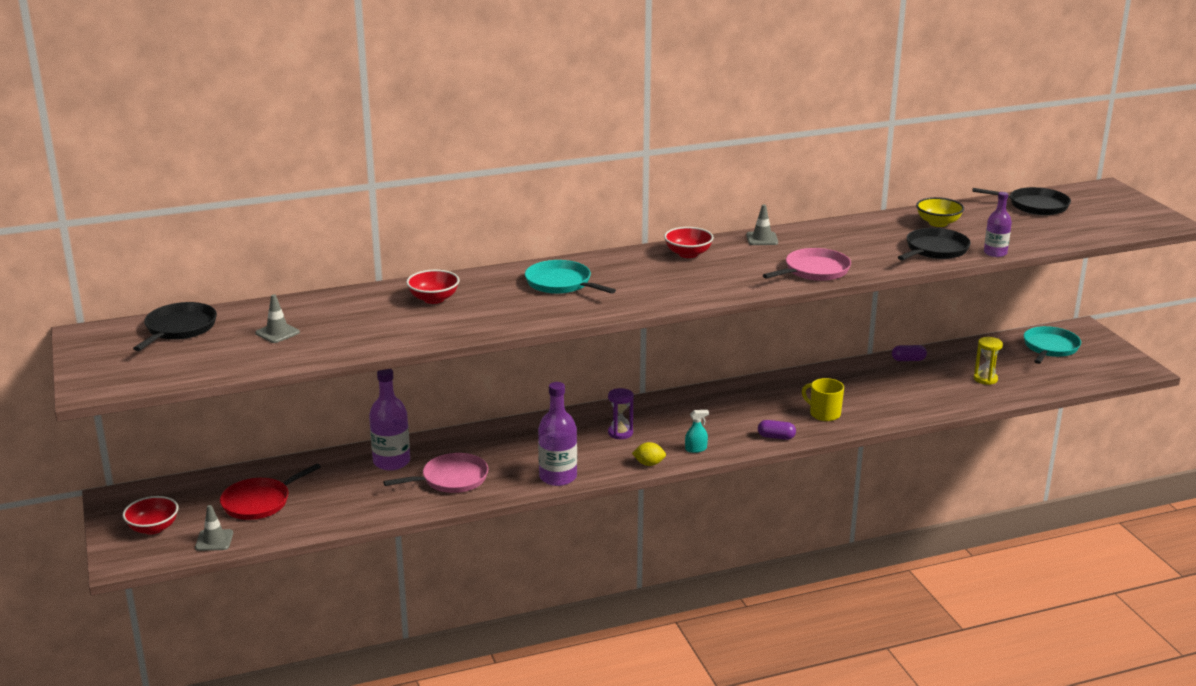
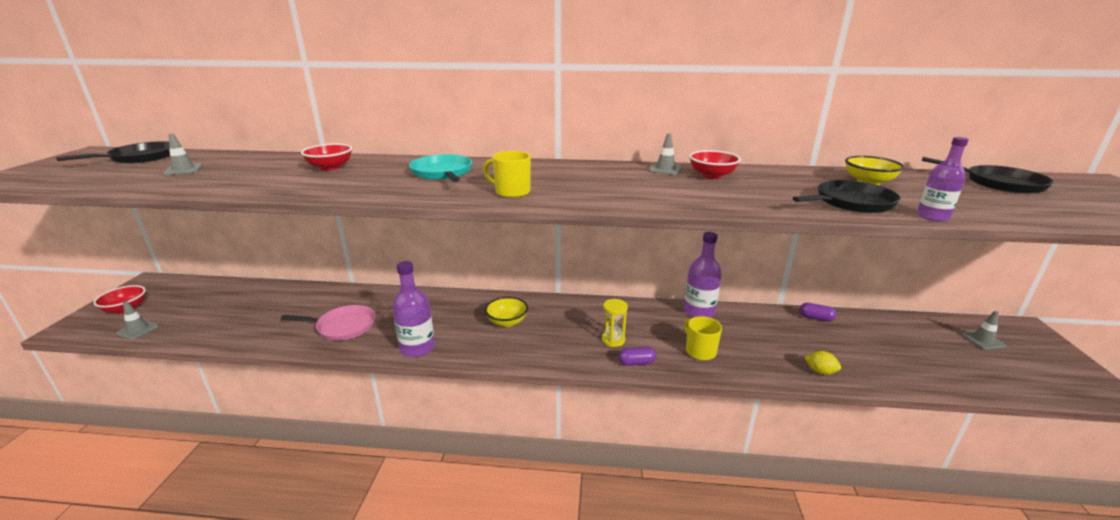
camera: 25 degrees right, 0 degrees up
(259, 502) = (208, 308): red pan -> none
(391, 462) = (325, 301): purple bottle -> purple bottle (699, 312)
(620, 433) = (507, 322): purple hourglass -> yellow bowl
(649, 464) = (501, 357): yellow lemon -> yellow lemon (820, 371)
(659, 293) = (511, 192): none -> yellow mug
(688, 254) = (582, 170): red bowl -> red bowl (712, 175)
(696, 449) = (554, 354): turquoise spray bottle -> none
(776, 437) = (636, 363): purple capsule -> purple capsule turned 45 degrees counterclockwise
(814, 271) = (691, 199): pink pan -> none
(985, 379) = (894, 357): yellow hourglass -> yellow hourglass (613, 340)
(1050, 347) = (982, 340): turquoise pan -> grey traffic cone

